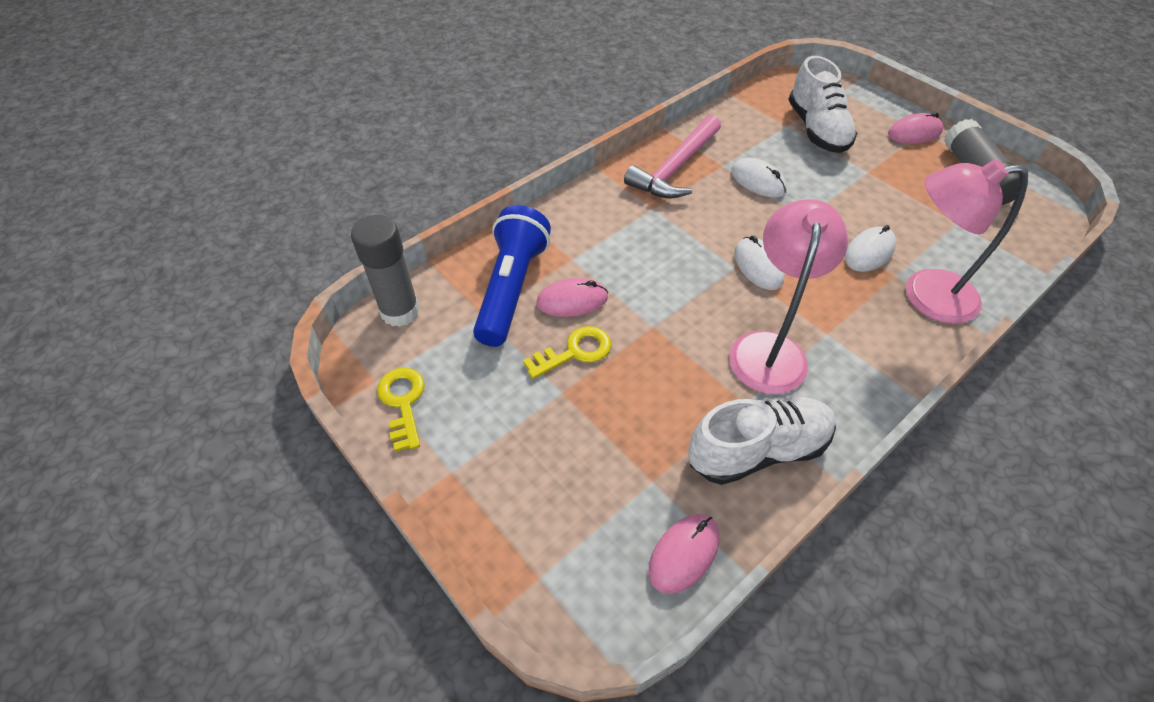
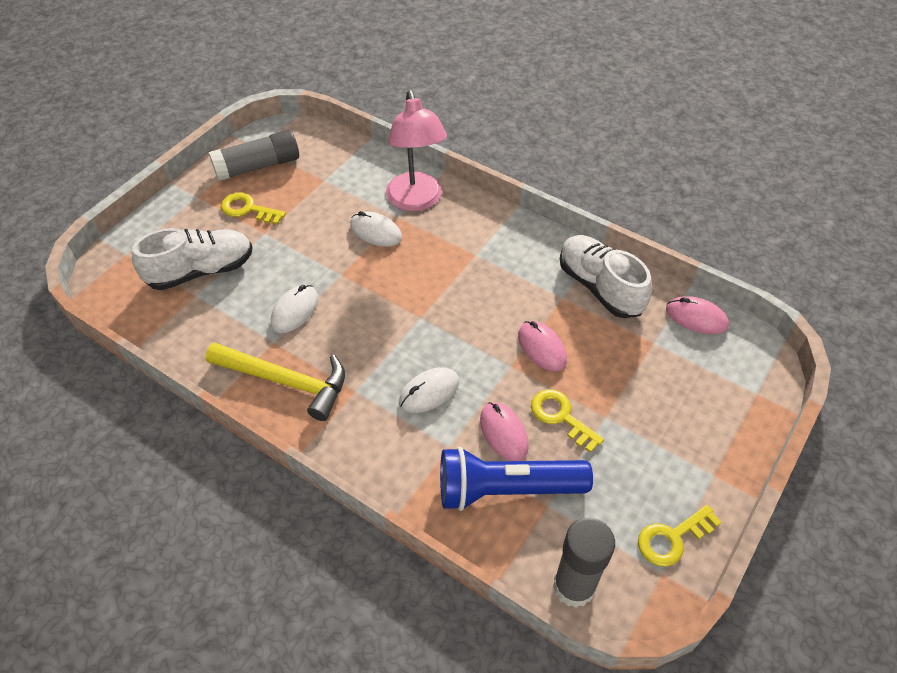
camera: 105 degrees left, 0 degrees up
(675, 168) = (285, 381): pink hammer -> yellow hammer
(758, 266) = (414, 301): white mouse -> white mouse (429, 392)
(769, 348) = (504, 287): pink lamp -> none
(904, 163) = (248, 209): none -> yellow key
(914, 133) = (198, 202): pink mouse -> pink mouse (541, 348)

